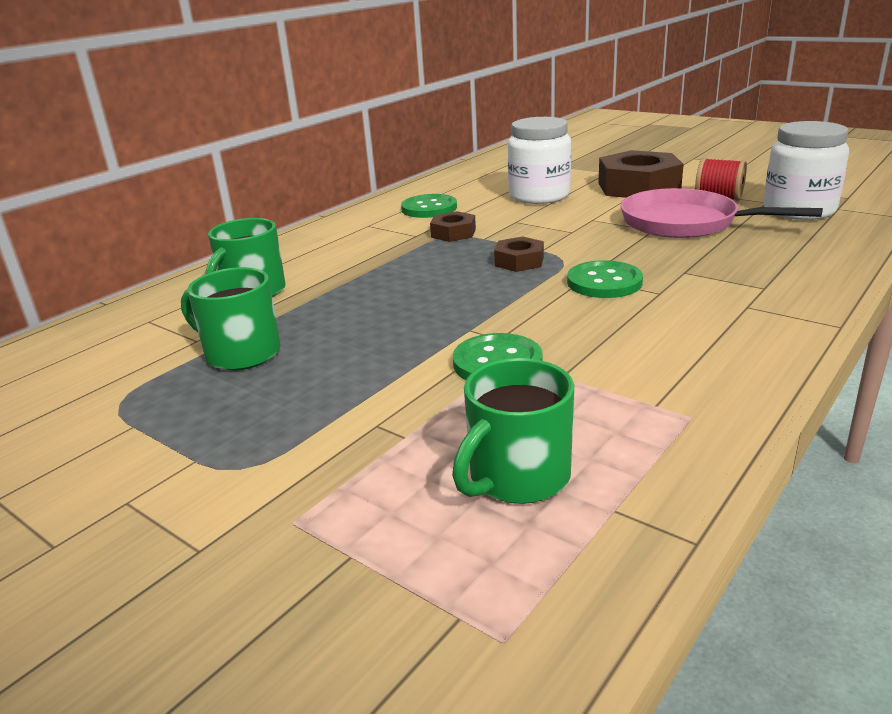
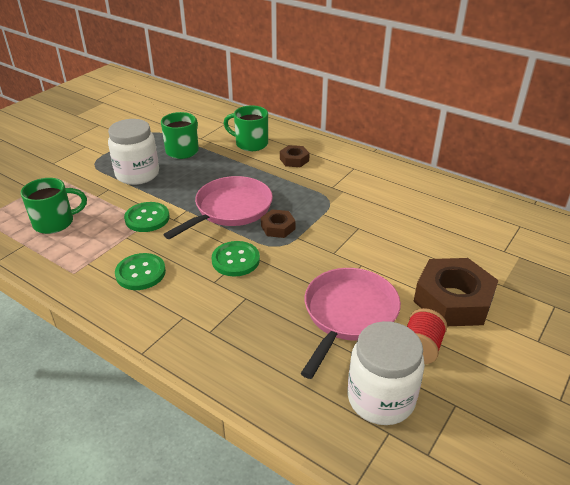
camera: 85 degrees right, 10 degrees up
(429, 208) = (389, 189): green button -> green button (140, 273)
(453, 233) = (334, 201): brown nut -> brown nut (294, 160)
(470, 294) = (230, 209): none -> pink pan
(517, 477) = (55, 222): green mug -> green mug turned 120 degrees clockwise
(539, 196) = (421, 240): white jar -> white jar (137, 174)

